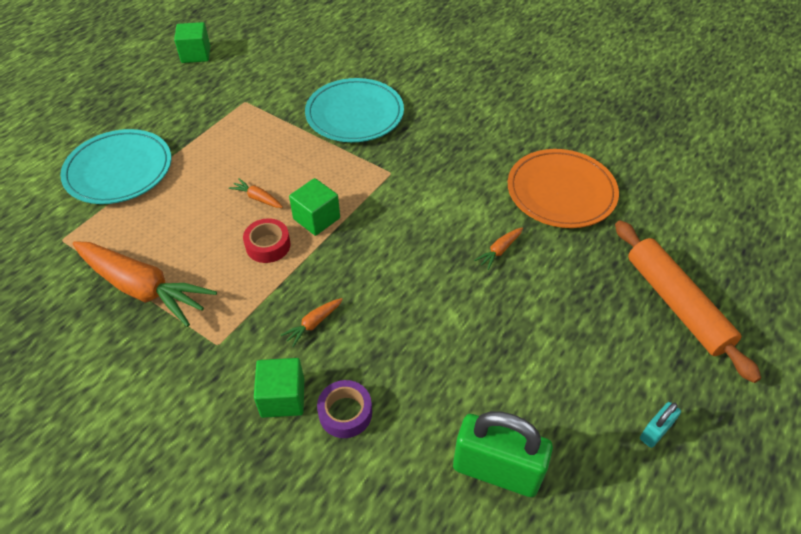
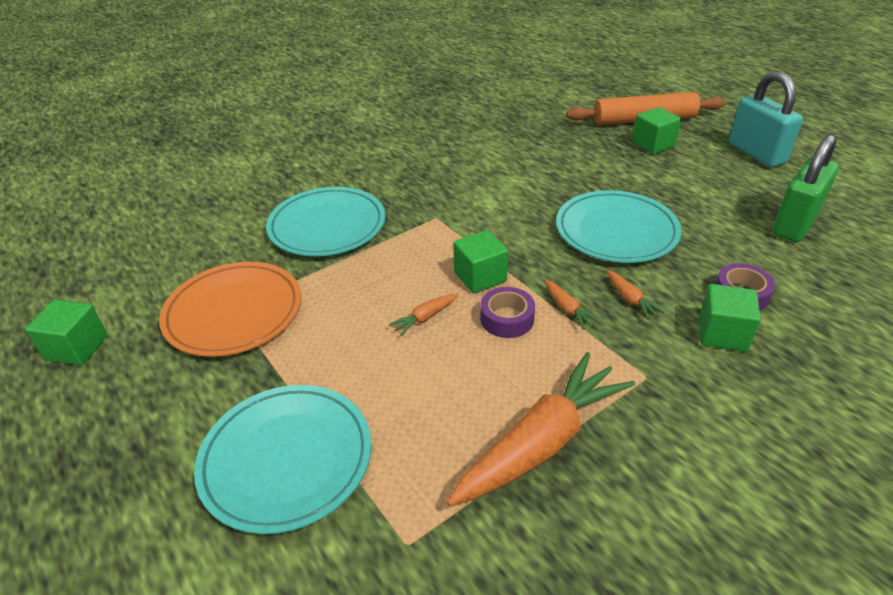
camera: 70 degrees left, 10 degrees down
(268, 245) = (507, 319): red tape -> purple tape
(418, 302) = (616, 231): none -> turquoise plate
(499, 251) = (567, 178): orange carrot -> orange carrot (567, 309)
(561, 192) = (510, 137): orange plate -> orange plate (234, 312)
(616, 318) = (653, 144): none -> green cube
(655, 431) = (756, 153): turquoise padlock -> turquoise padlock, size x2.13

